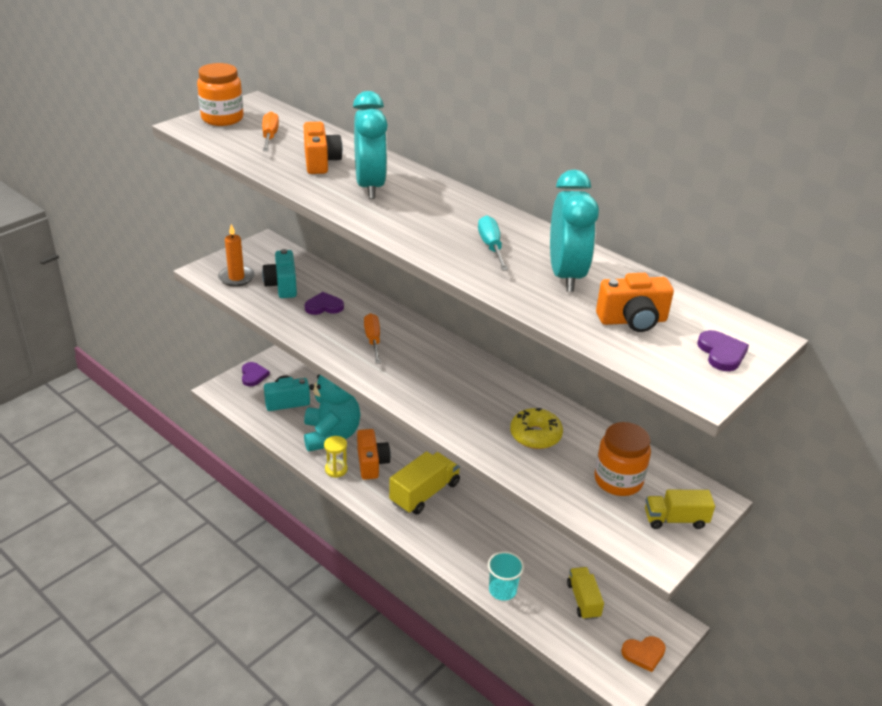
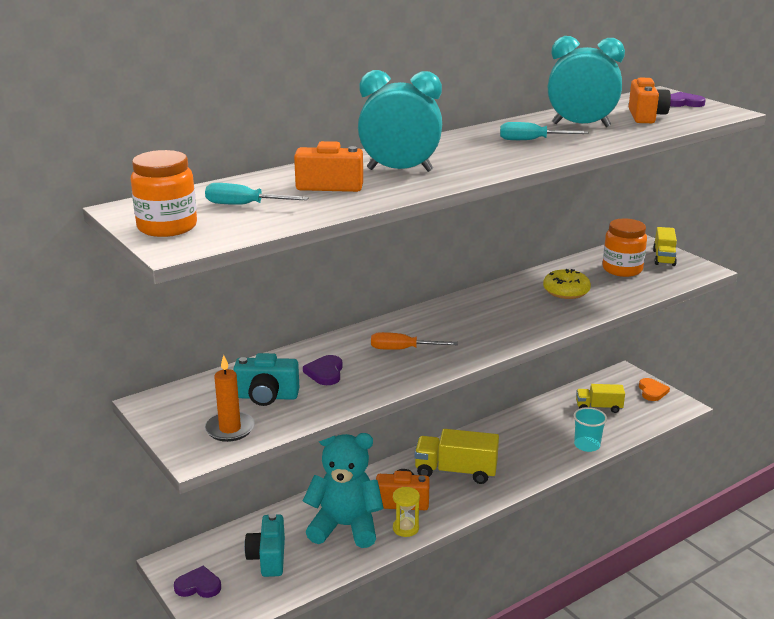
camera: 75 degrees left, 10 degrees down
(270, 136) = (244, 205): orange screwdriver -> turquoise screwdriver
(425, 493) = (455, 471): yellow truck -> yellow truck turned 45 degrees counterclockwise

